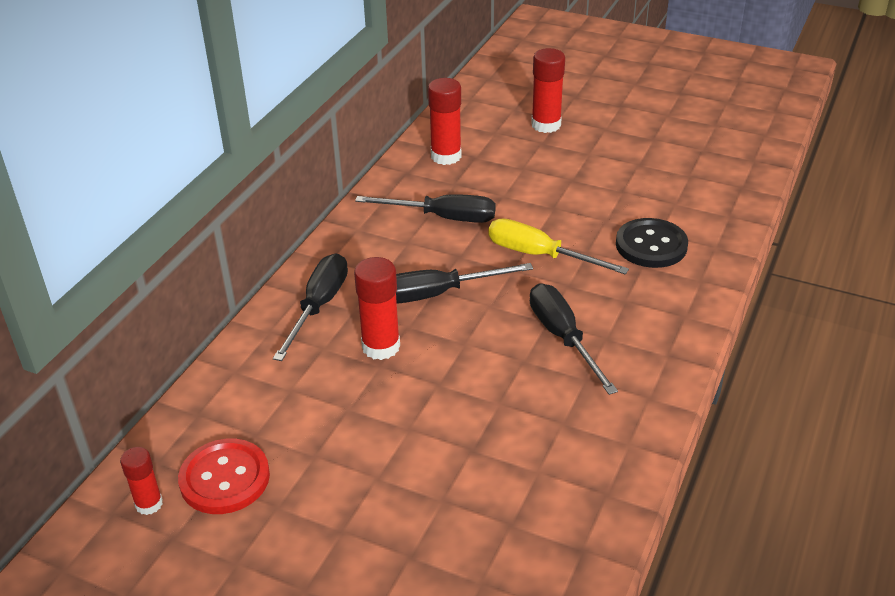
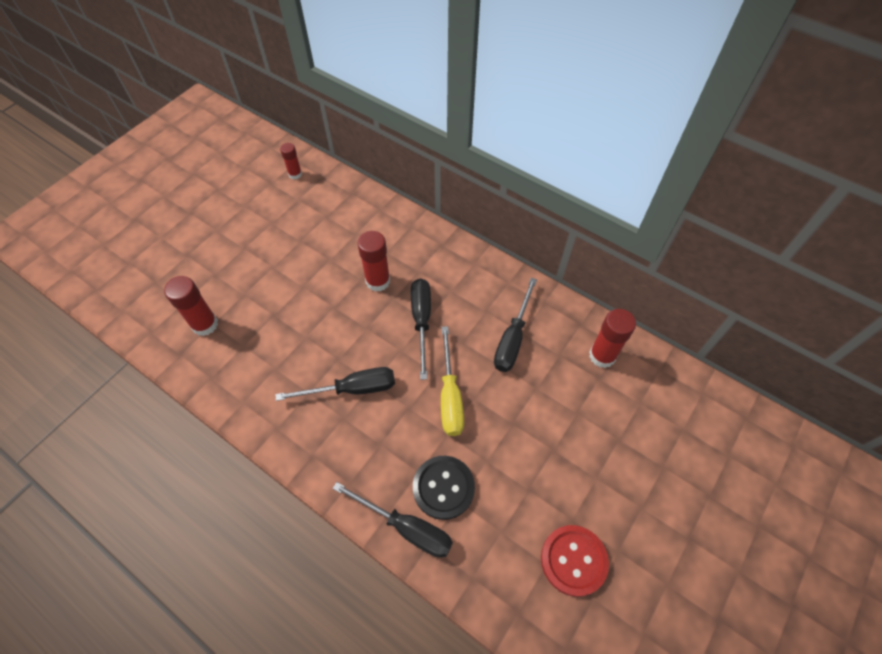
camera: 100 degrees right, 20 degrees up
(225, 478) = (299, 203): red button -> red button (573, 560)
(319, 306) = (426, 253): black screwdriver -> black screwdriver (406, 528)
(539, 255) = (450, 396): yellow screwdriver -> yellow screwdriver turned 135 degrees clockwise
(546, 125) = (651, 451): red glue stick -> red glue stick (205, 324)

